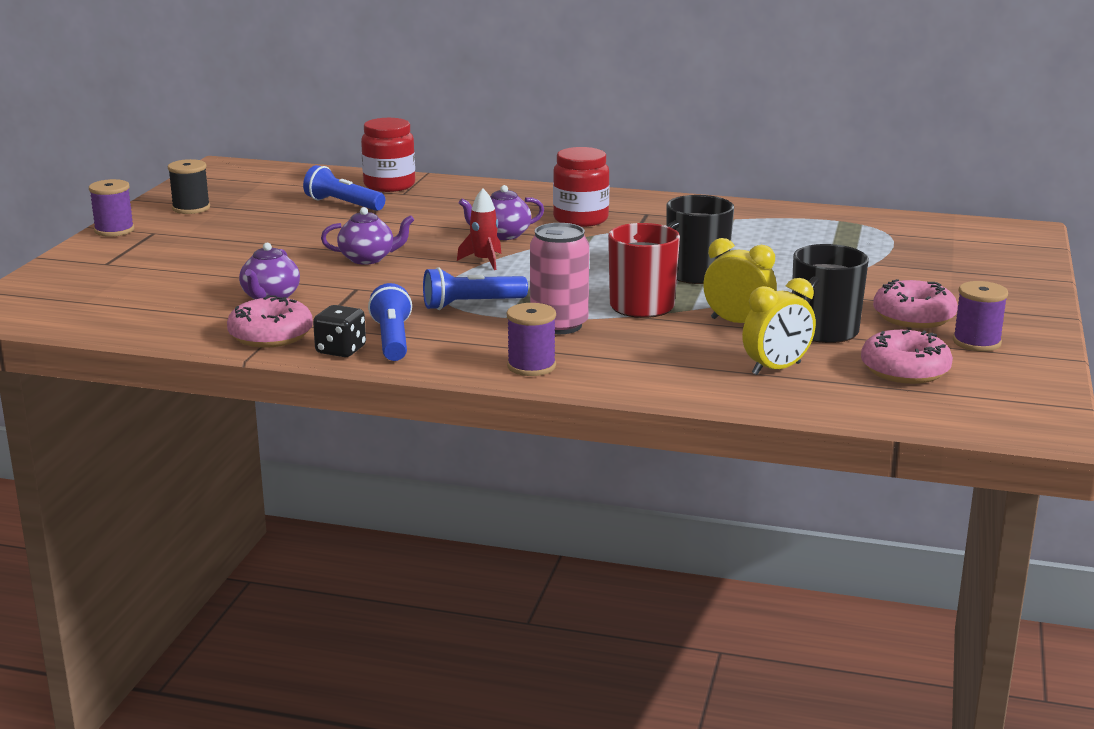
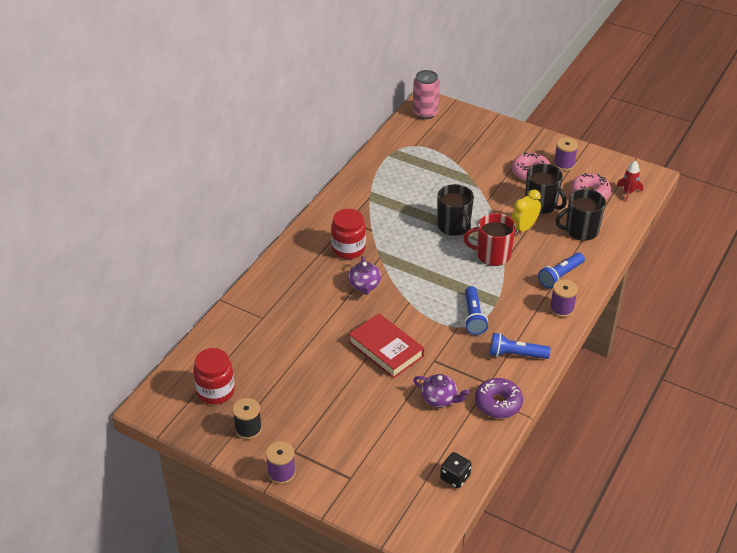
camera: 75 degrees left, 20 degrees up
(271, 335) = (498, 403): pink donut -> purple donut
(341, 350) = (525, 376): black dice -> black dice (455, 477)
(343, 204) = (274, 349): blue flashlight -> blue flashlight (560, 276)
(368, 259) = (386, 349): purple teapot -> red book
(389, 185) = (242, 322): red jar -> red jar (216, 391)
(484, 261) = (406, 301): red rocket -> red rocket (628, 192)
(559, 325) = (511, 289): pink can -> pink can (425, 113)
(776, 369) = (581, 230): yellow clock -> black mug

